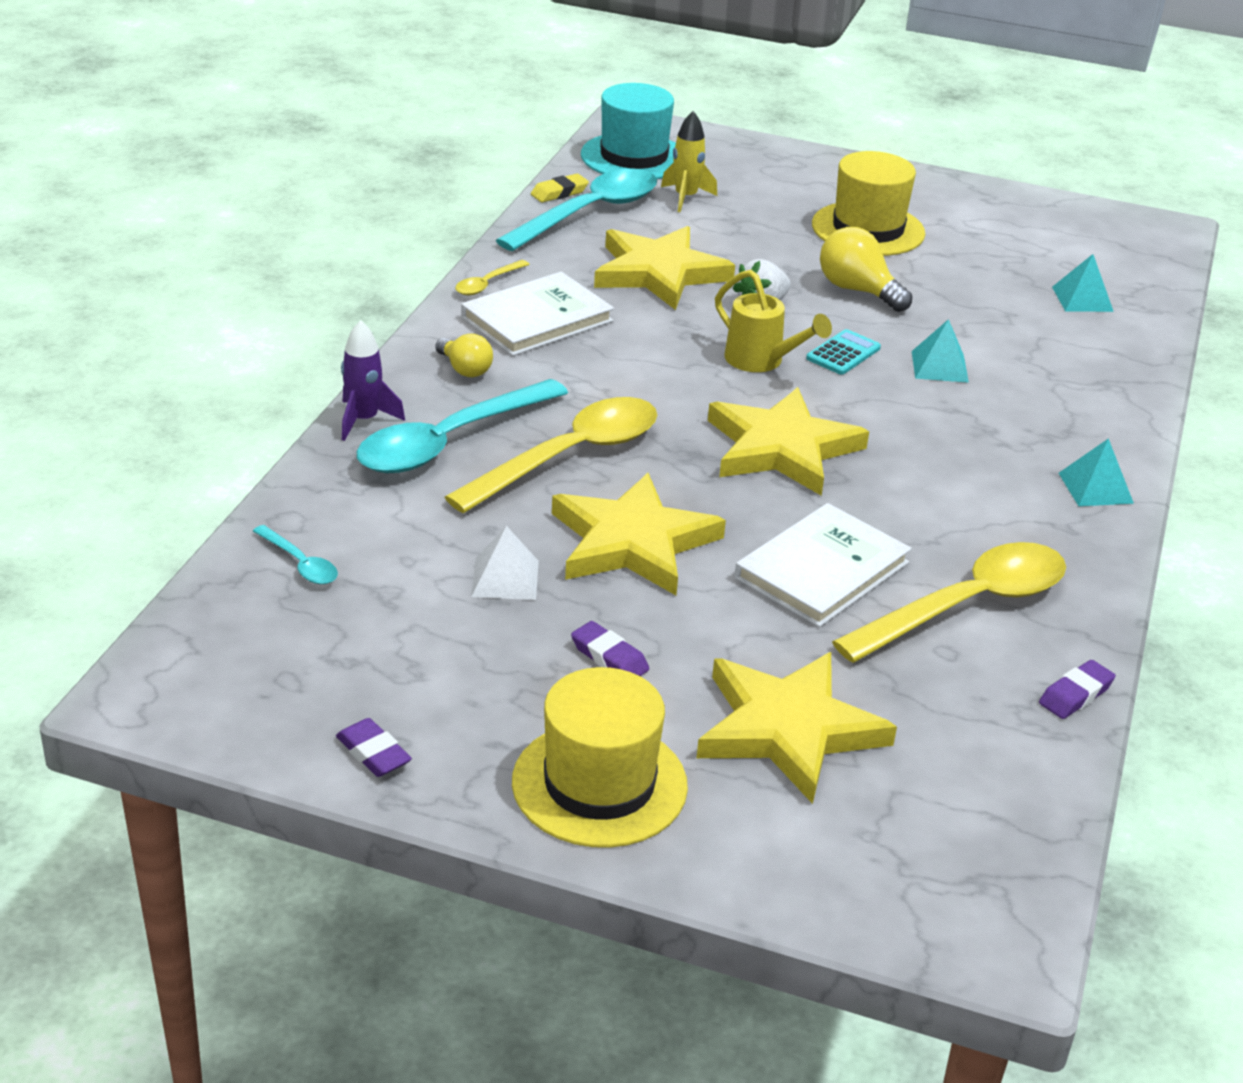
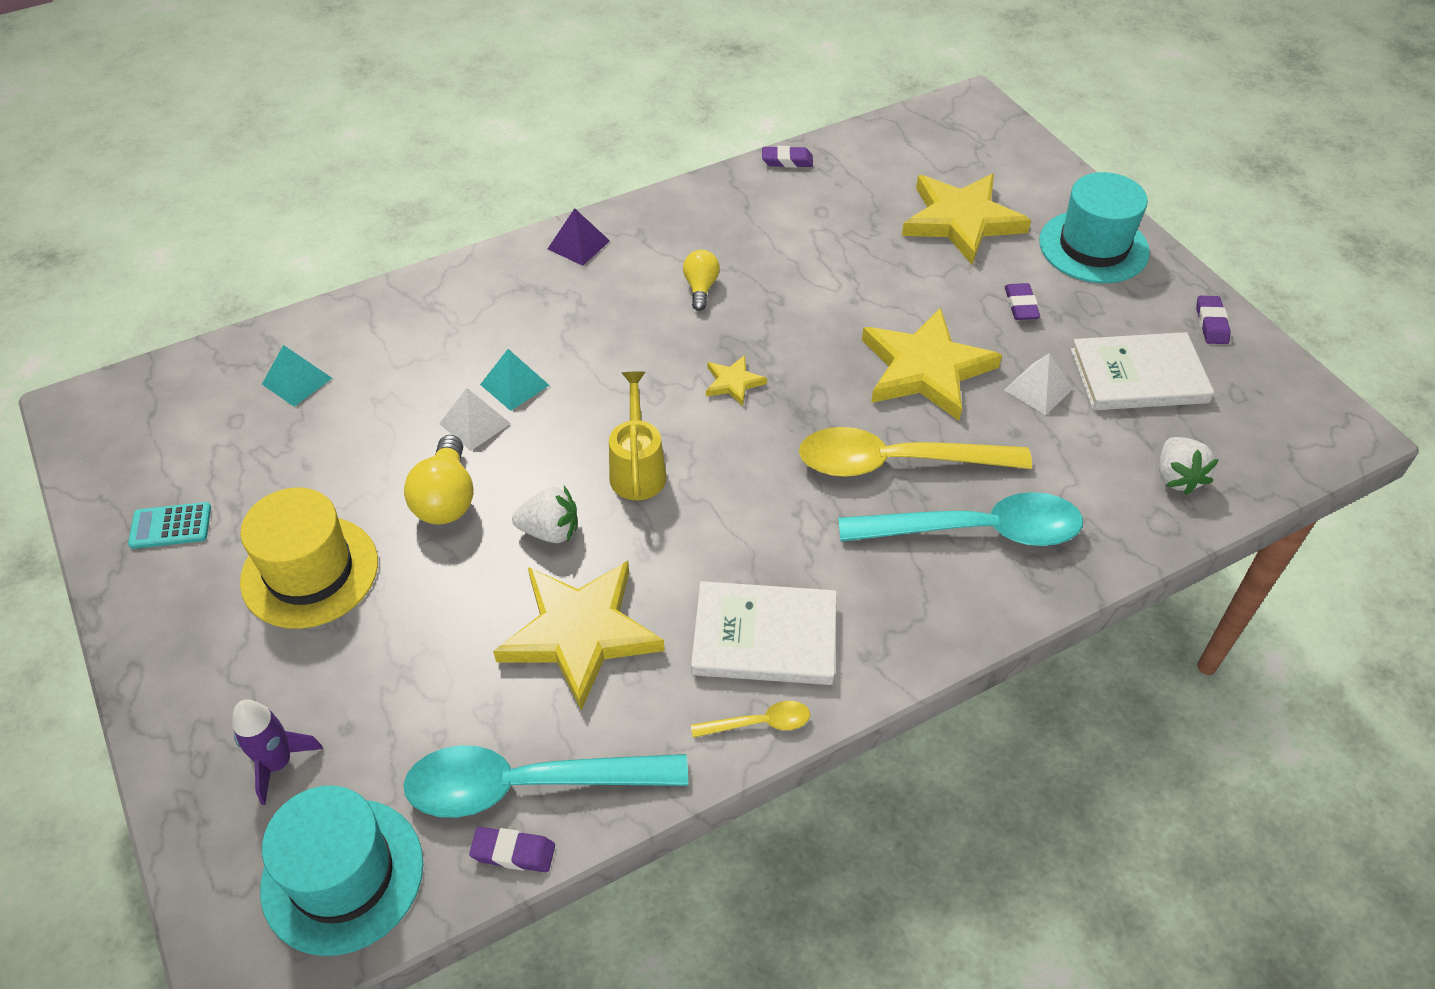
camera: 135 degrees left, 15 degrees up
(300, 564) = (1177, 477): turquoise spoon -> white strawberry
(364, 420) = (1030, 596): purple rocket -> purple rocket (278, 763)
(465, 369) = (892, 608): yellow light bulb -> yellow light bulb (701, 288)
(559, 193) = (513, 852): yellow eraser -> purple eraser
(599, 784) = (1093, 247): yellow hat -> turquoise hat
(685, 198) = (398, 744): yellow rocket -> none
(781, 448) = (733, 382): yellow star -> yellow star, size x0.45
(822, 570) = (827, 287): white book -> white book (1138, 376)
(843, 353) = (564, 439): turquoise calculator -> turquoise calculator (171, 526)
(920, 333) = (475, 423): none -> white pyramid
(967, 605) = (772, 226): yellow spoon -> none
(1095, 488) = (578, 245): turquoise pyramid -> purple pyramid

